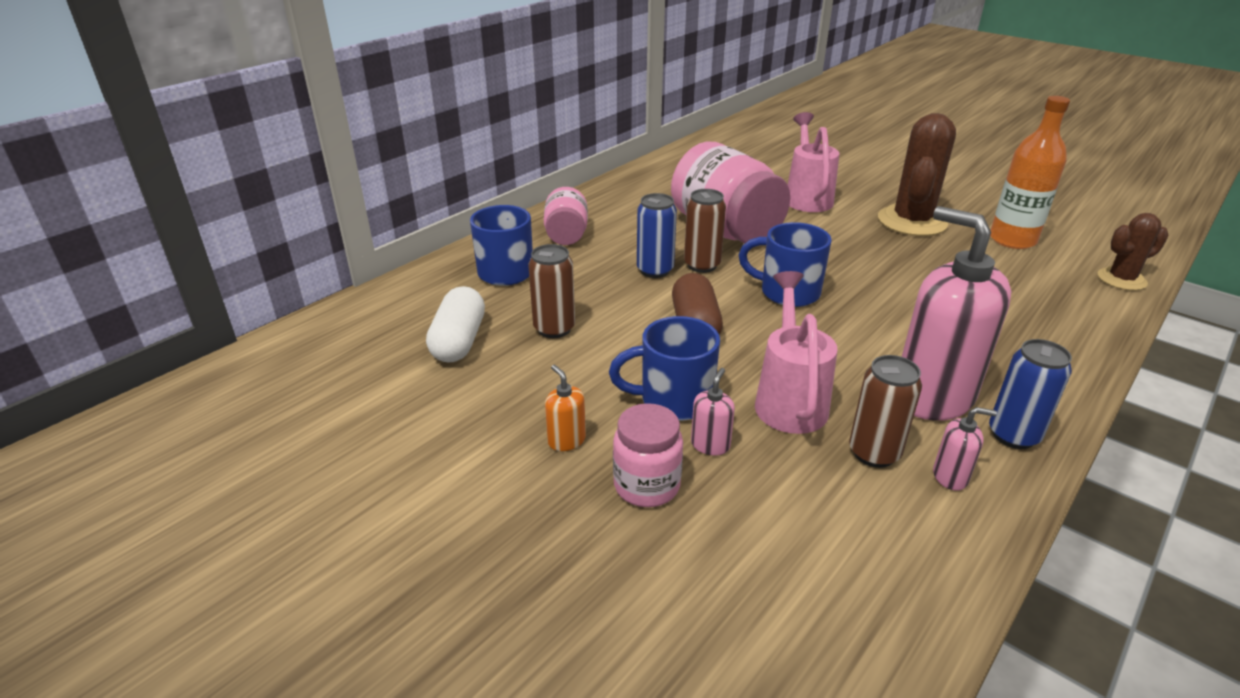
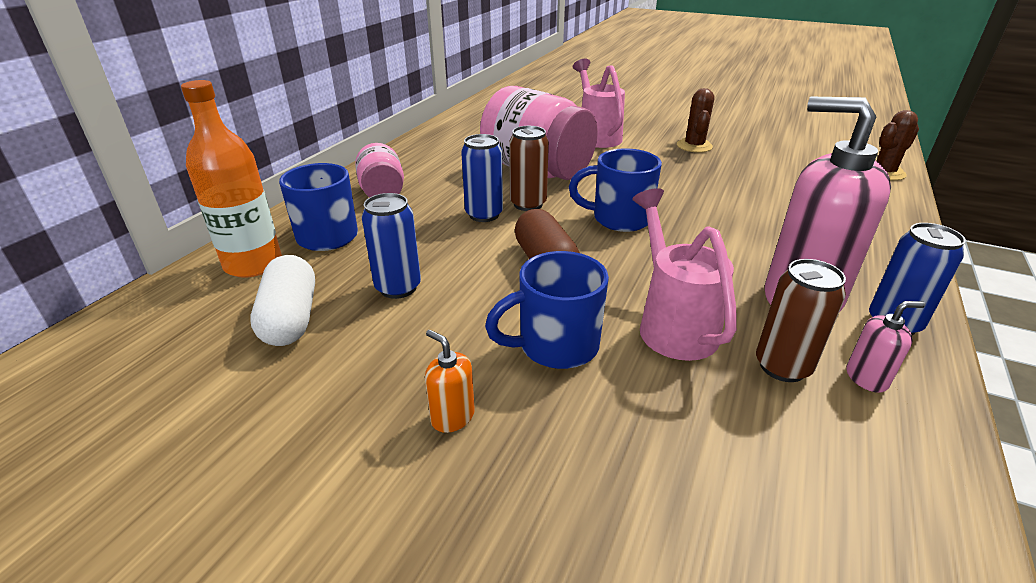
camera: 15 degrees left, 0 degrees up
(554, 328) = (398, 287): brown can -> blue can
(646, 486) = (566, 456): pink jar -> none
(710, 445) = (616, 390): pink soap dispenser -> none
(912, 221) = (694, 146): brown cactus -> brown cactus, size x0.58
(1012, 240) = (782, 152): orange bottle -> orange bottle (253, 264)

